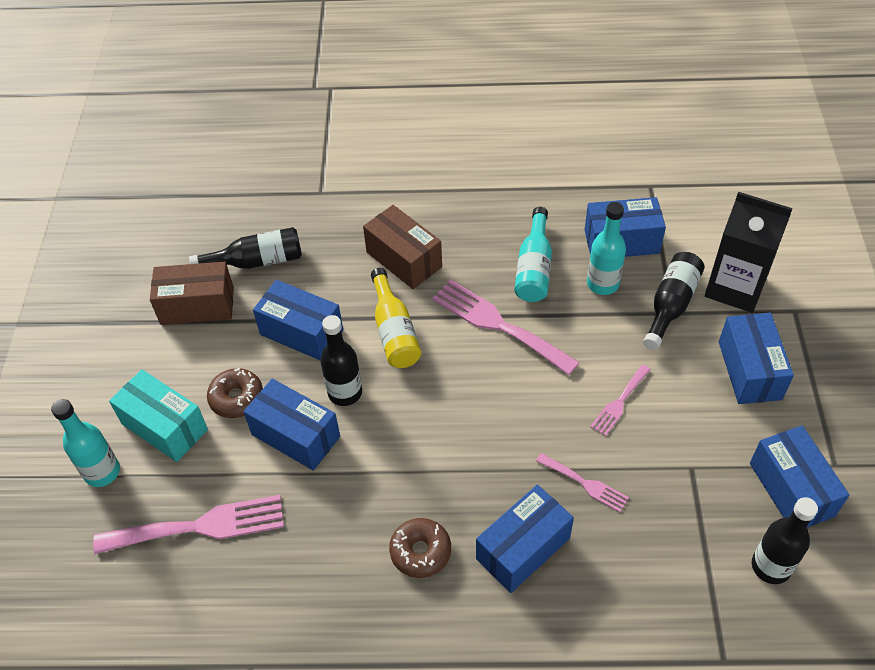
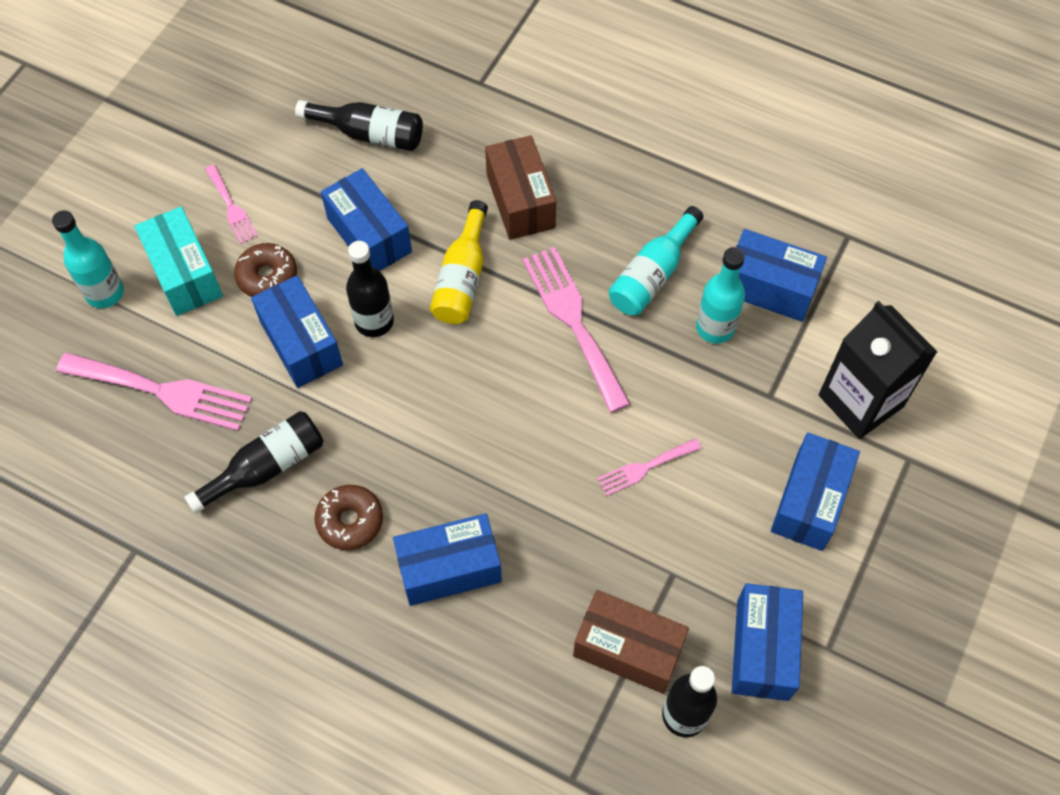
camera: 25 degrees right, 10 degrees up
(197, 305) = (284, 157): brown box -> brown box (628, 649)
(585, 483) = (553, 535): pink fork -> pink fork (231, 207)
(671, 305) = (773, 387): black bottle -> black bottle (266, 467)

